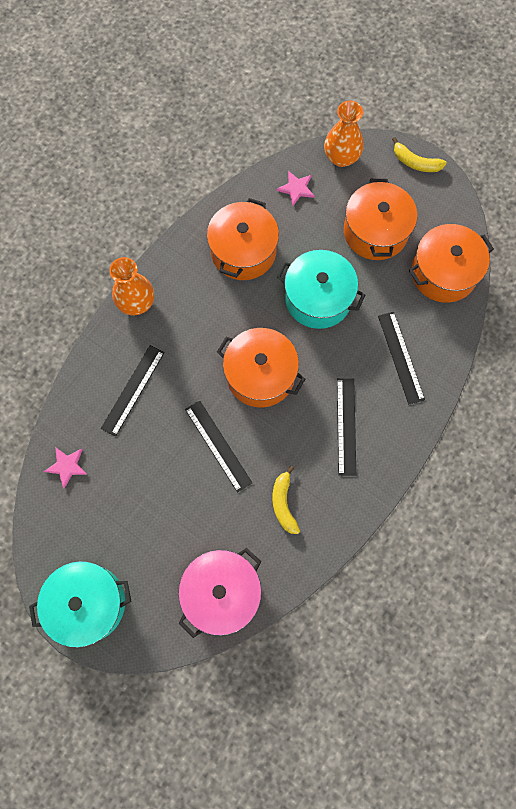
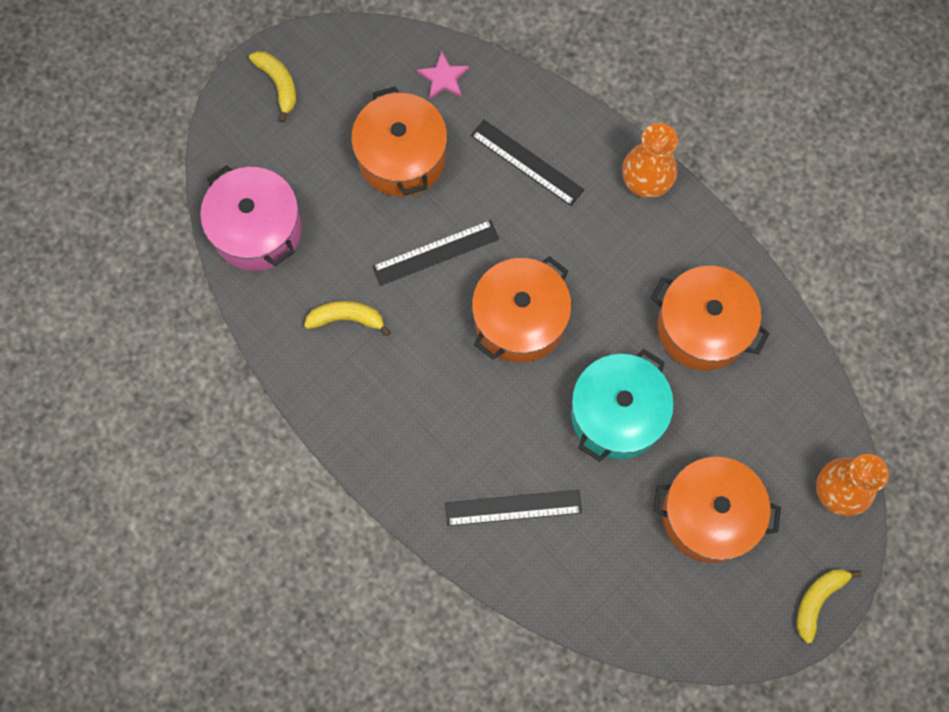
camera: 100 degrees right, 0 degrees up
(88, 603) = (278, 84): turquoise pot -> yellow banana
(296, 189) = (793, 417): pink star -> none
(346, 426) = (430, 415): black ruler -> none
(443, 273) = (630, 598): orange pot -> orange pot (402, 156)

